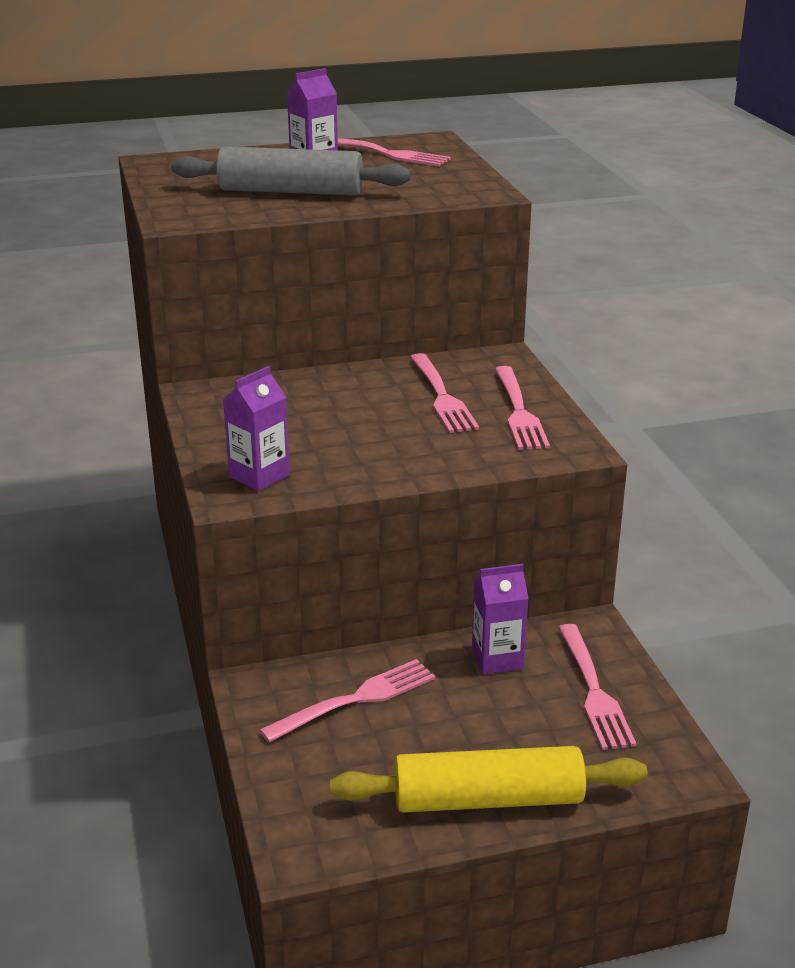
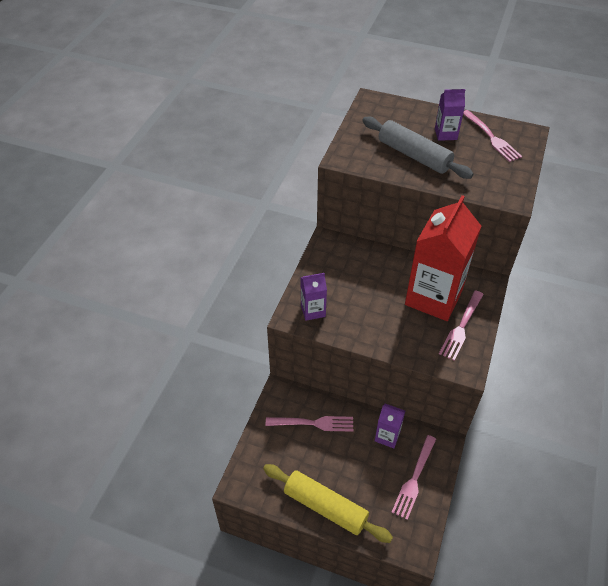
camera: 35 degrees right, 20 degrees up
(442, 396) = (433, 297): pink fork -> red carton

